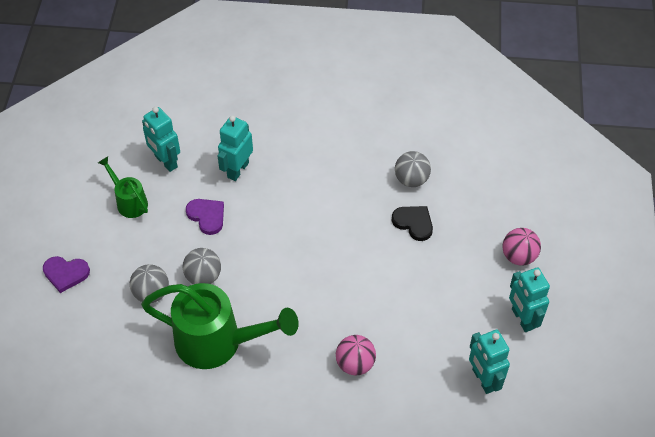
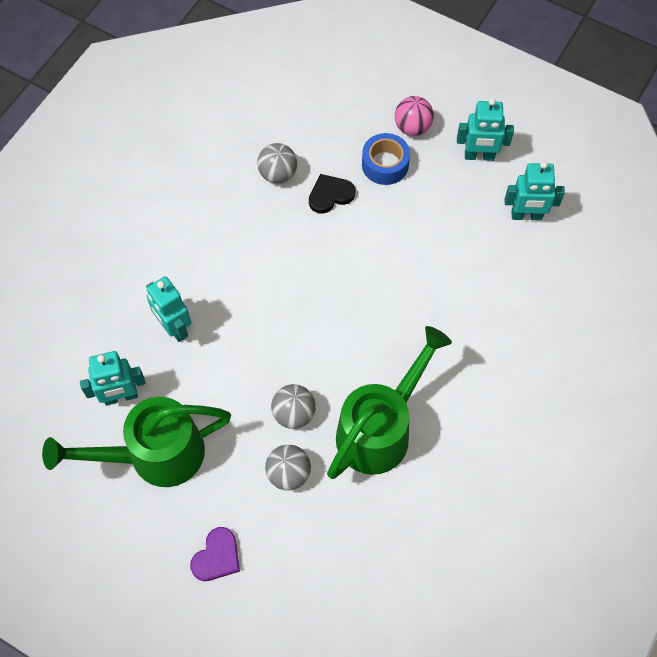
camera: 65 degrees left, 10 degrees up
(129, 202) = (155, 455): green watering can -> green watering can, size x1.97
(207, 216) = (219, 381): purple heart -> none
(355, 364) = (462, 314): pink ball -> none
(467, 250) = (385, 164): none -> blue tape

